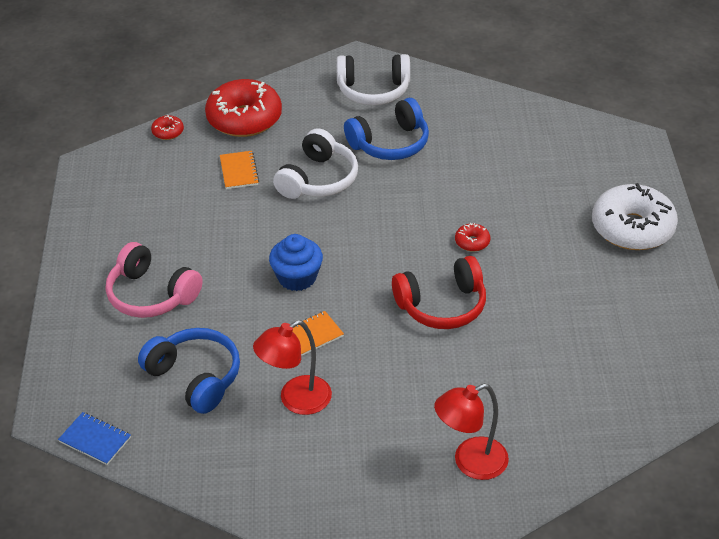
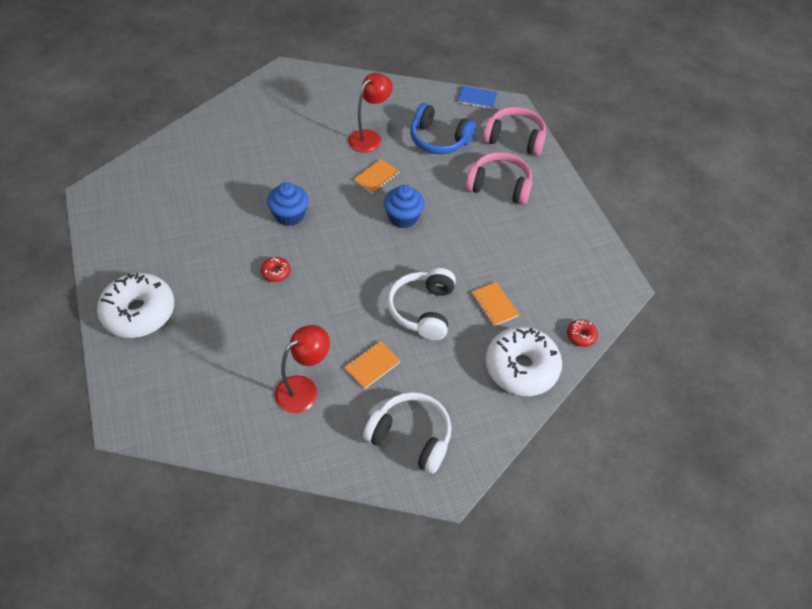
camera: 160 degrees right, 10 degrees up
(84, 358) = (514, 139): none -> pink headphones
(244, 119) = (521, 367): red donut -> white donut
(373, 90) = (411, 436): white headphones -> white headphones turned 45 degrees clockwise
(390, 143) = (372, 365): blue headphones -> orange notebook
(442, 305) = (289, 215): red headphones -> blue cupcake
(470, 463) = (253, 121): red lamp -> red lamp (304, 389)

